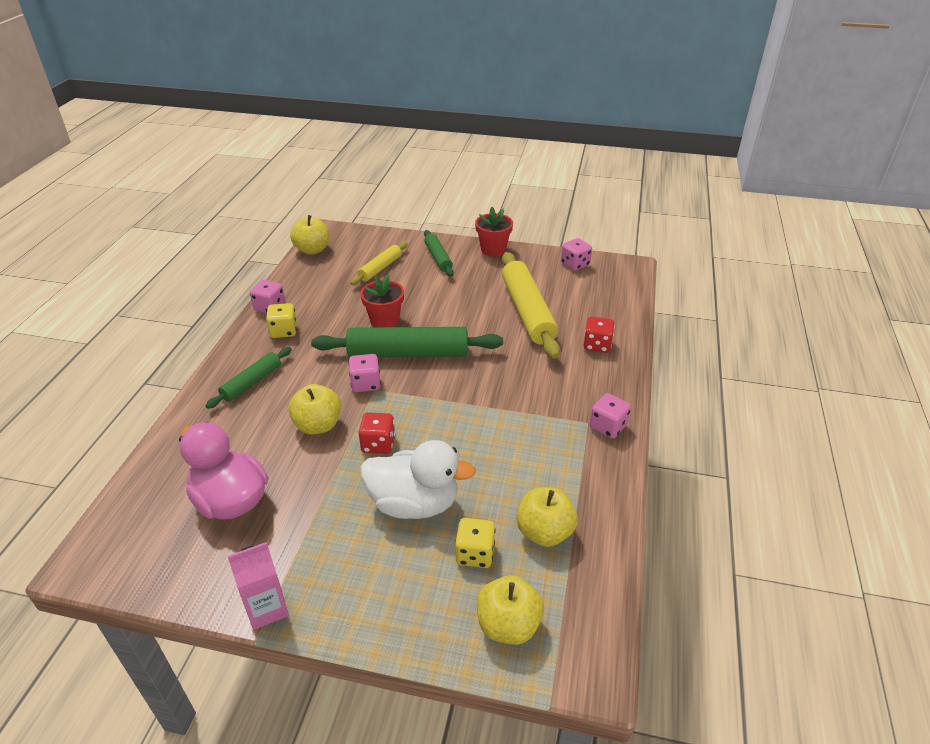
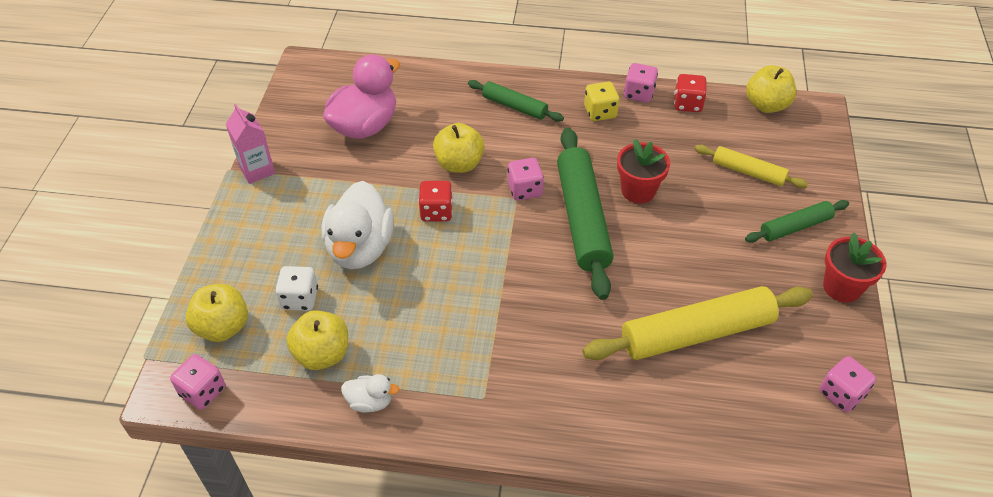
camera: 85 degrees right, 10 degrees up
(475, 554) = (300, 298): yellow dice -> white dice
(595, 495) = (370, 402): none -> white duck
(597, 345) = (639, 415): red dice -> red dice (687, 104)
(608, 427) = (478, 420): pink dice -> pink dice (203, 391)

